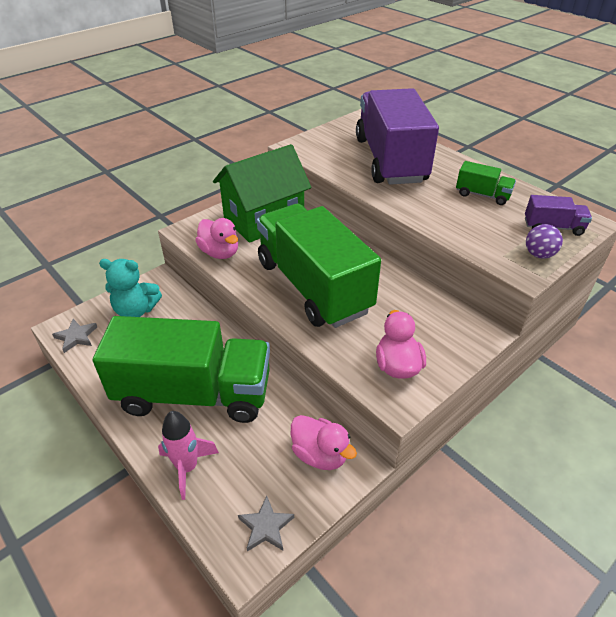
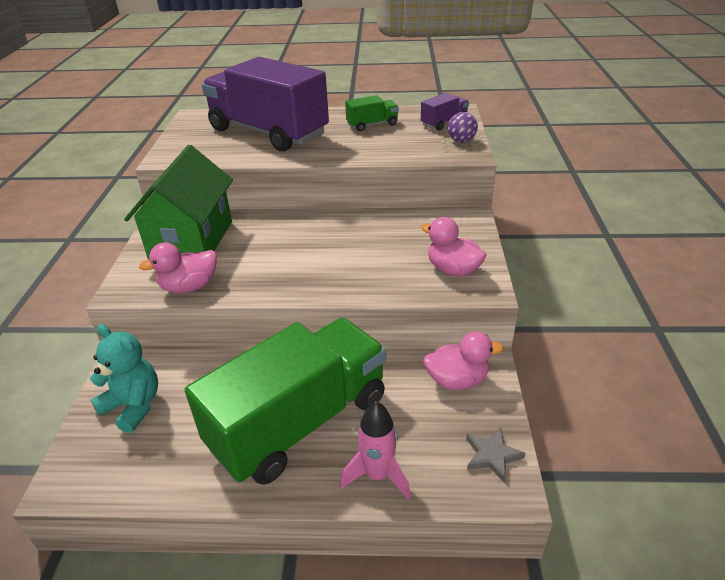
camera: 45 degrees left, 5 degrees down
(76, 337) = (95, 476): grey star -> none
(136, 310) = (133, 406): turquoise teddy bear -> turquoise teddy bear turned 105 degrees counterclockwise
(220, 253) = (189, 287): pink duck -> pink duck turned 150 degrees clockwise
(313, 286) = (315, 261): green truck -> none

